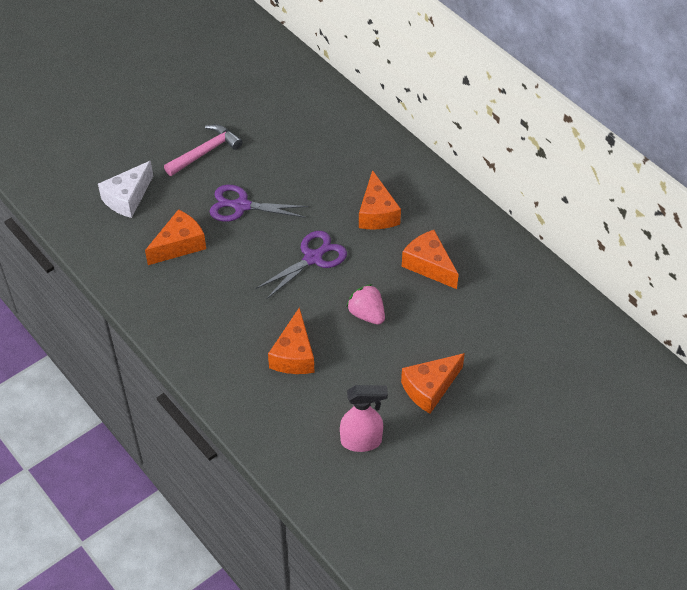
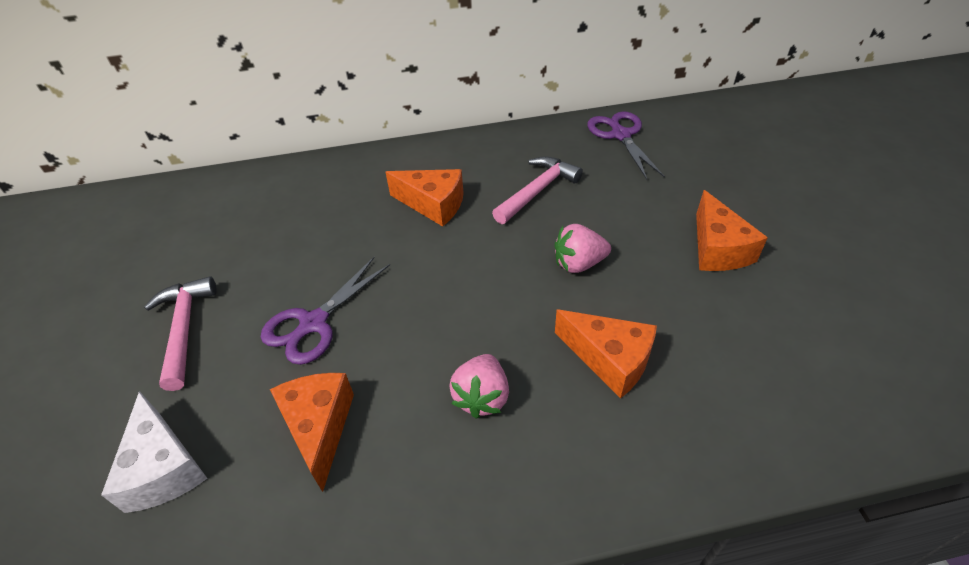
camera: 60 degrees left, 5 degrees down
(235, 305) = (482, 397): none -> pink strawberry
(313, 258) = (458, 281): purple scissors -> purple scissors (620, 135)
(361, 441) = (786, 340): pink spray bottle -> none
(429, 265) = (537, 191): orange cheese -> pink hammer

